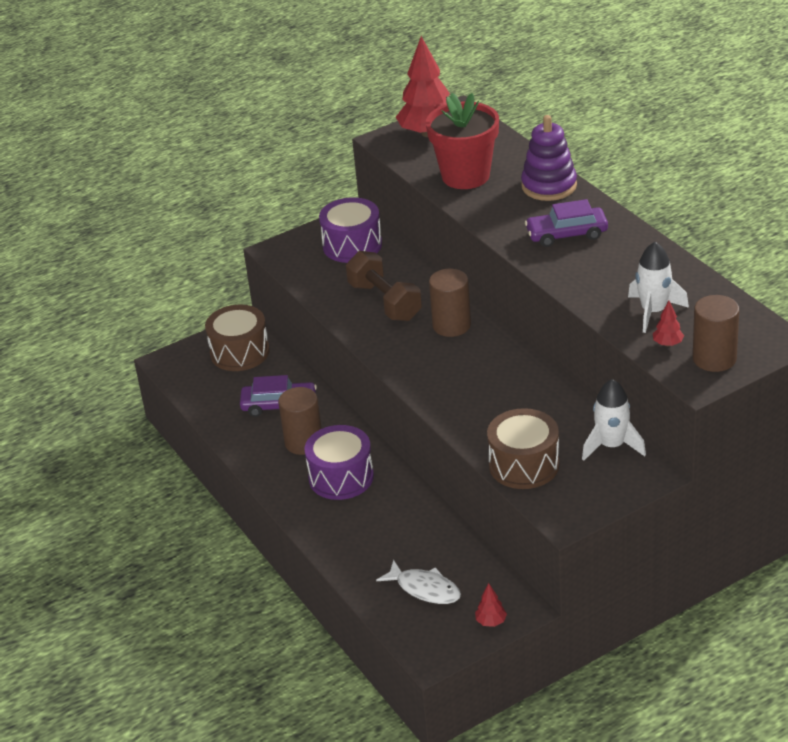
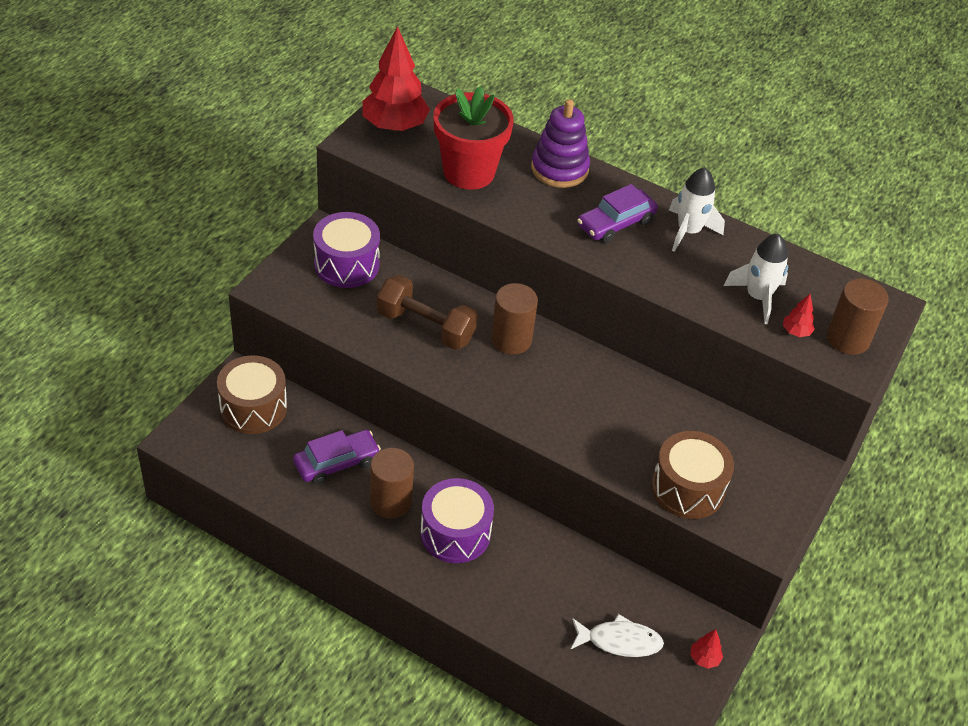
camera: 35 degrees left, 10 degrees up
(612, 446) = (752, 442): white rocket -> white rocket (688, 231)

